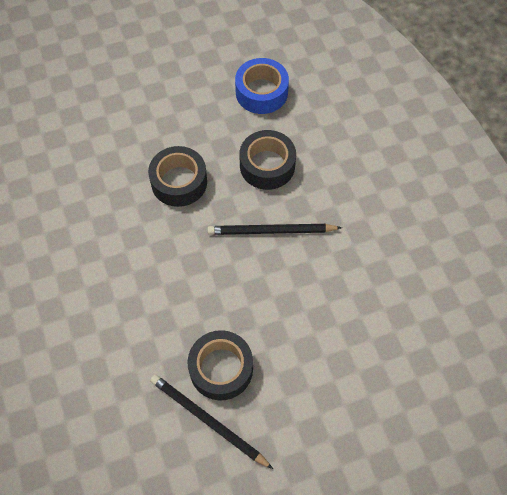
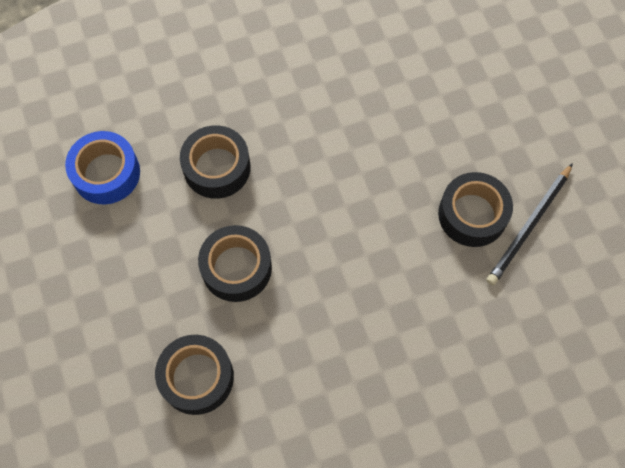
camera: 90 degrees left, 5 degrees up
(94, 159) = (197, 377): none -> black tape
(271, 231) = (306, 164): black pencil -> none

